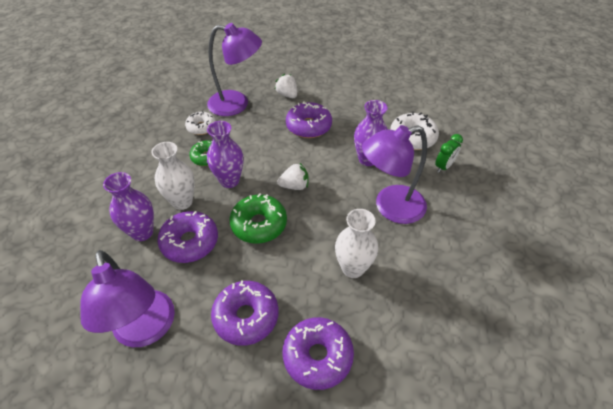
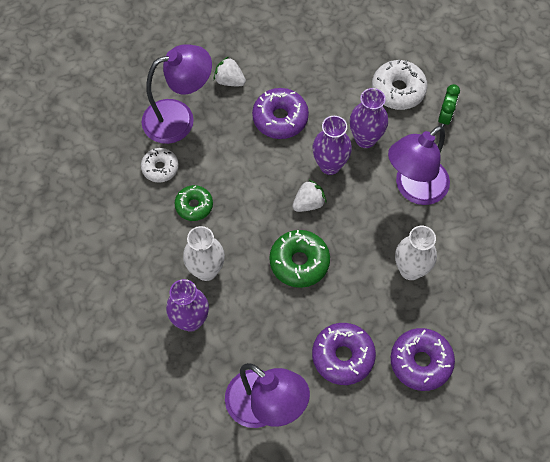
camera: 25 degrees left, 15 degrees up
(190, 242) = (245, 310): purple donut -> none
(229, 181) = (238, 225): purple vase -> purple vase (330, 165)

